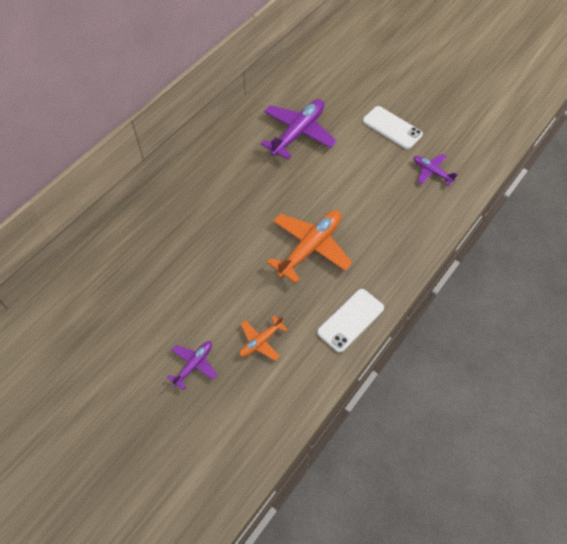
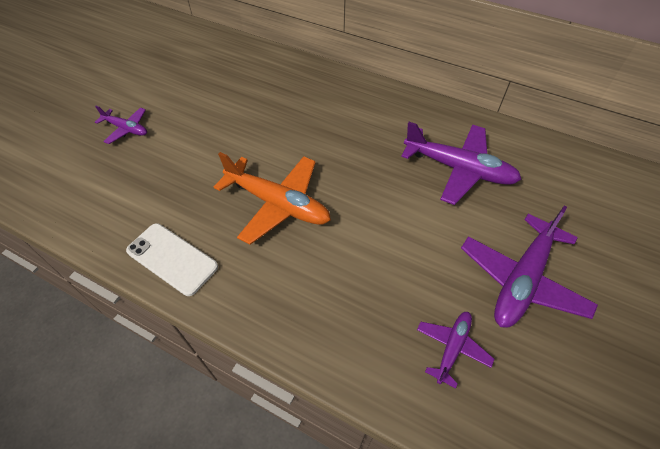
camera: 80 degrees right, 5 degrees down
(260, 341) = (148, 175): orange plane -> none
(392, 128) = (521, 280): white phone -> purple plane

